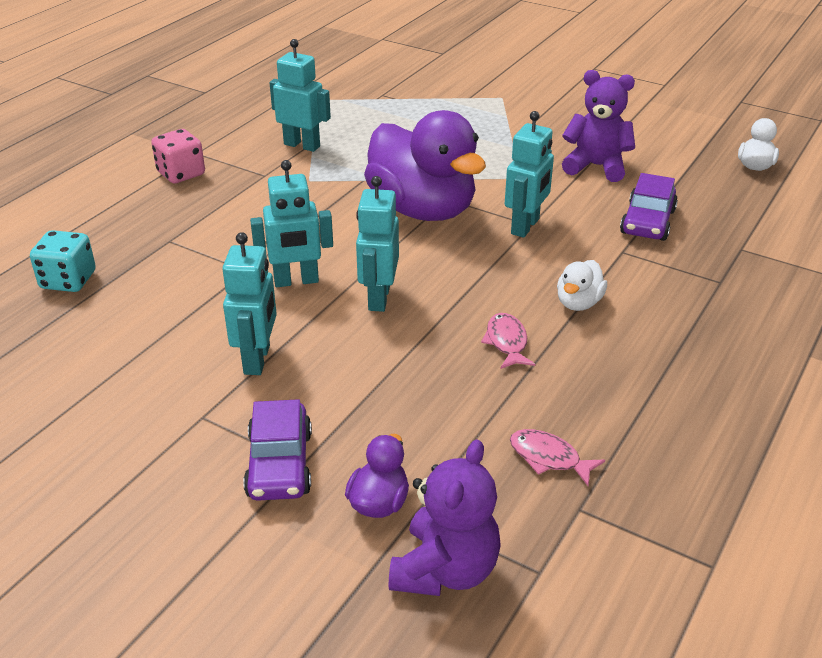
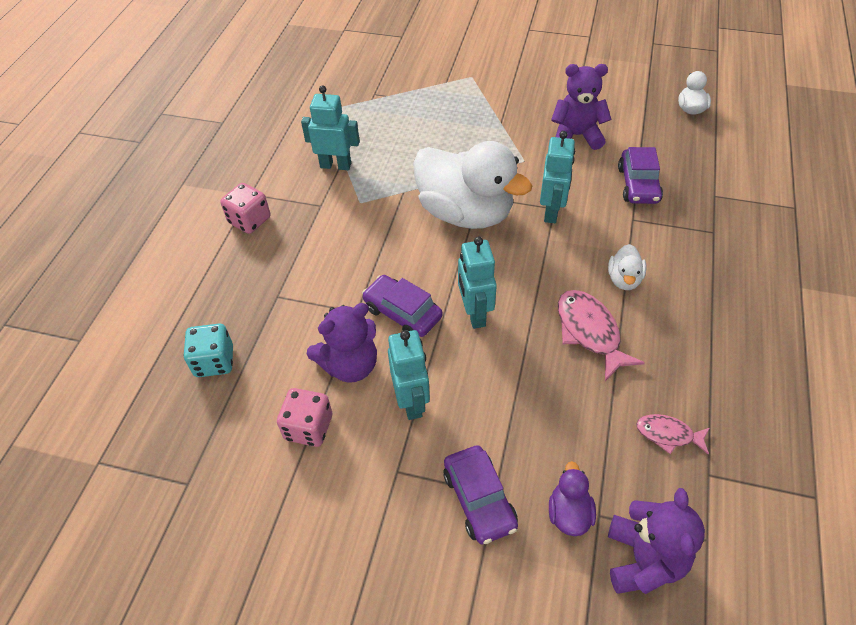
camera: 15 degrees left, 15 degrees up
(130, 357) = (308, 427): none -> pink dice
(209, 313) = (350, 365): none -> purple teddy bear
(296, 281) = (402, 313): turquoise robot -> purple car
(422, 210) = (465, 213): purple duck -> white duck
(507, 342) = (590, 332): pink fish -> pink fish, size x1.66

